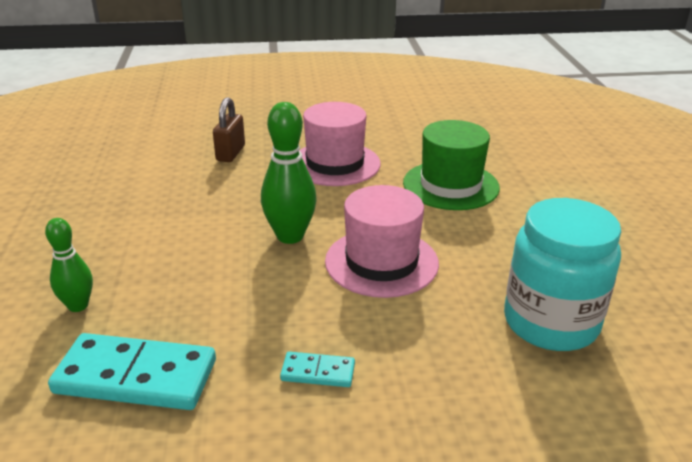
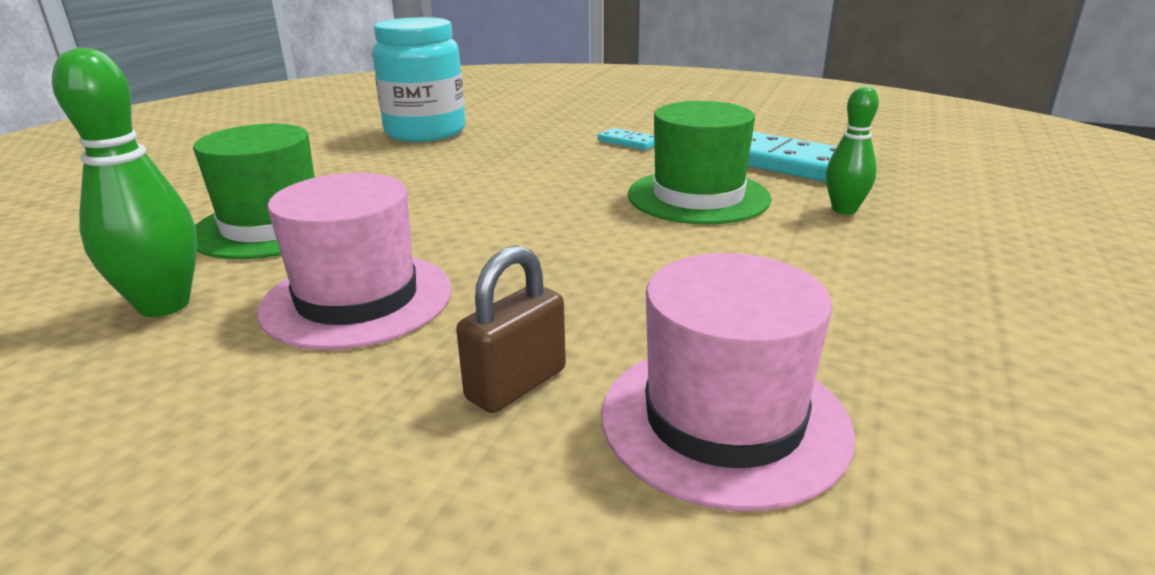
camera: 150 degrees left, 5 degrees down
(201, 290) = (698, 197): none -> green hat
(290, 236) = (557, 219): green bowling pin -> green bowling pin (164, 305)
(381, 262) = (490, 181): pink hat -> pink hat (724, 420)

